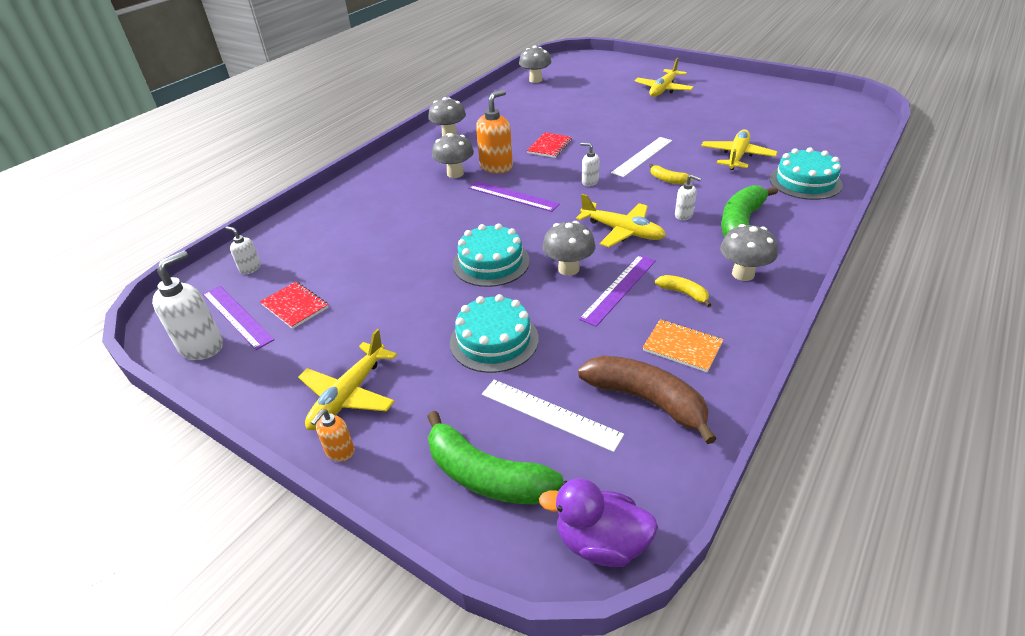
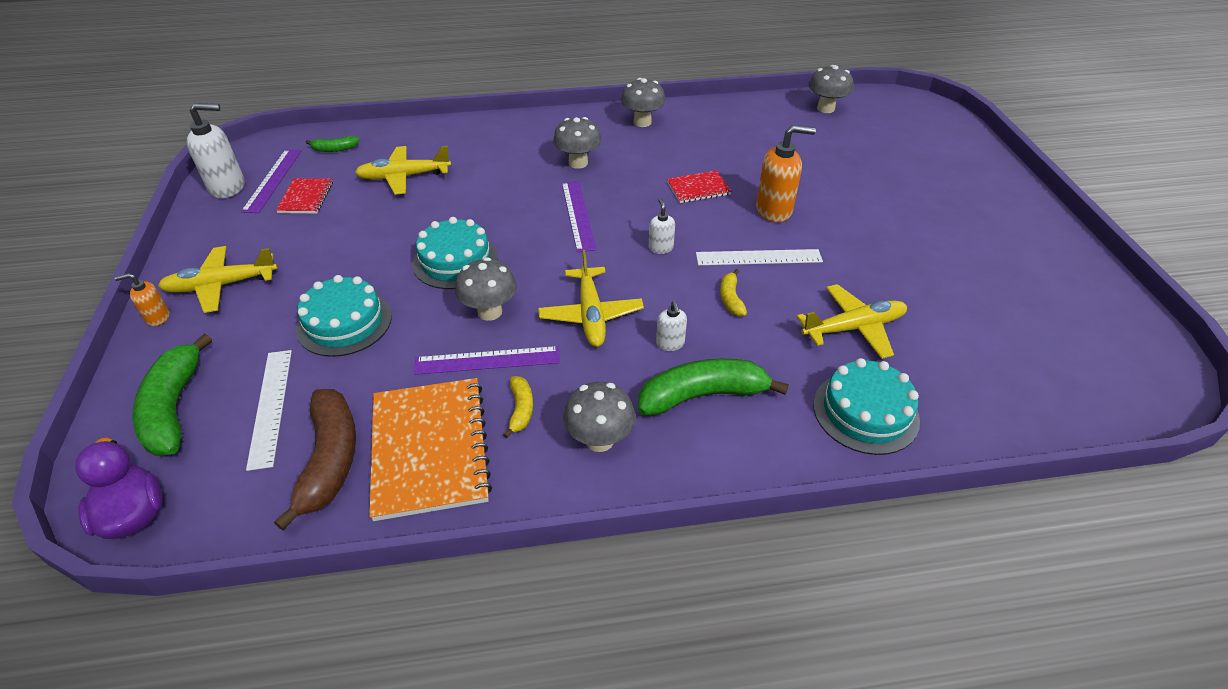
camera: 45 degrees right, 5 degrees up
(250, 268) = (334, 149): white soap dispenser -> green banana
(496, 166) = (619, 178): orange soap dispenser -> orange soap dispenser (774, 210)
(663, 89) = (939, 199): yellow plane -> yellow plane (404, 177)
(682, 347) = (430, 448): orange notebook -> orange notebook, size x1.93

